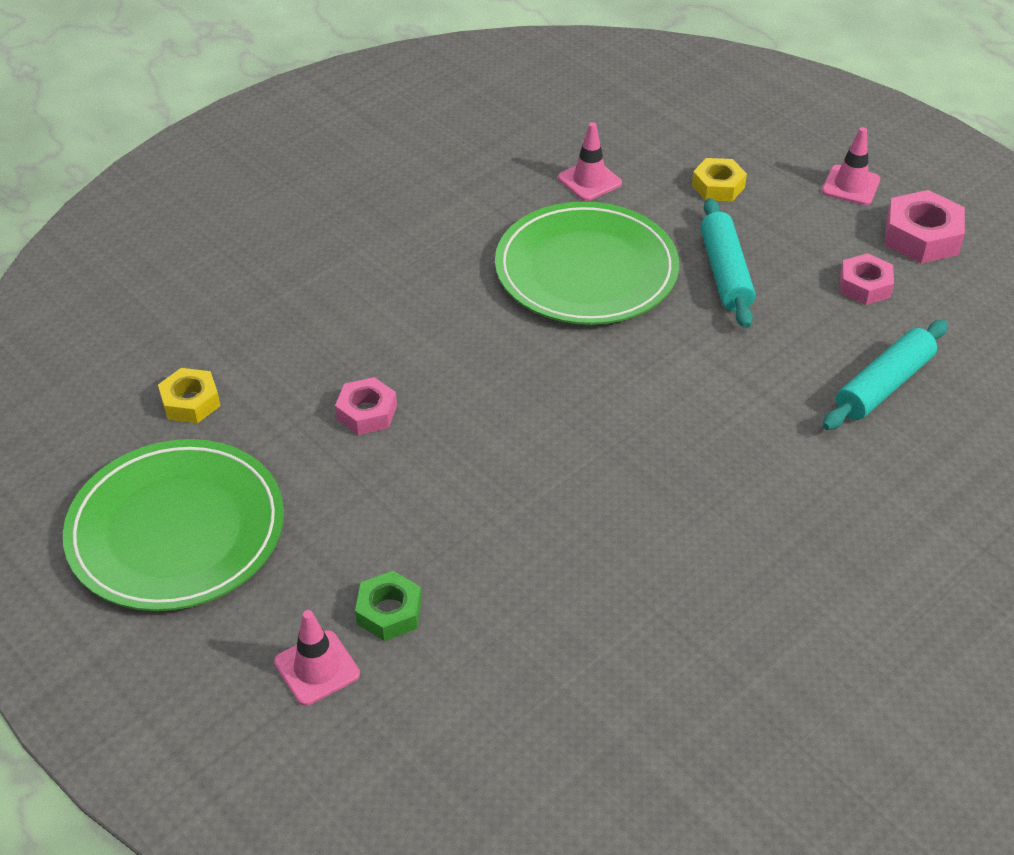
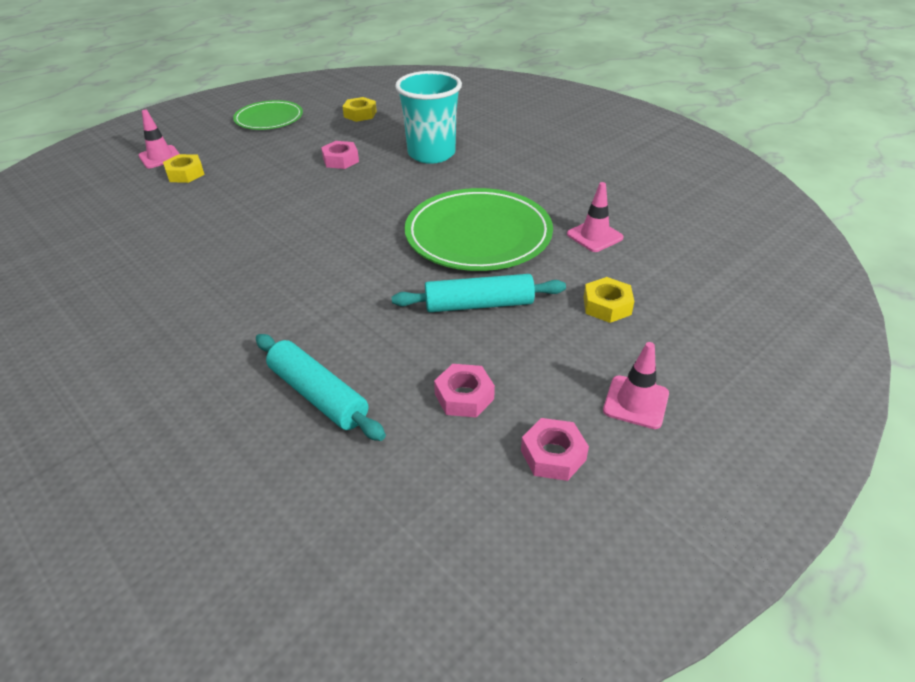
camera: 90 degrees right, 5 degrees down
(176, 530) = (269, 118): green plate -> green plate, size x0.61
(361, 312) = (431, 154): none -> turquoise cup
(389, 612) = (185, 174): green nut -> yellow nut
(921, 236) = (553, 455): pink nut -> pink nut, size x0.66

